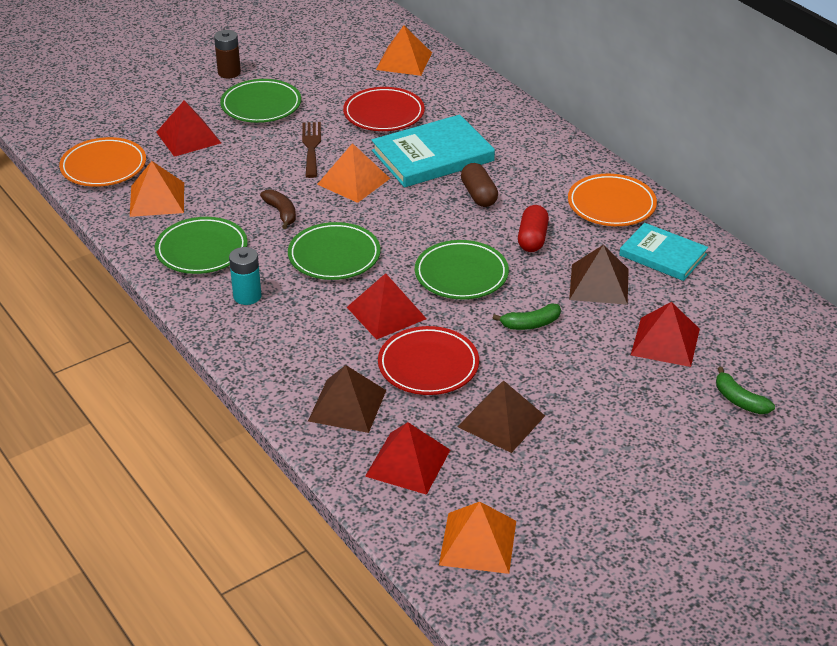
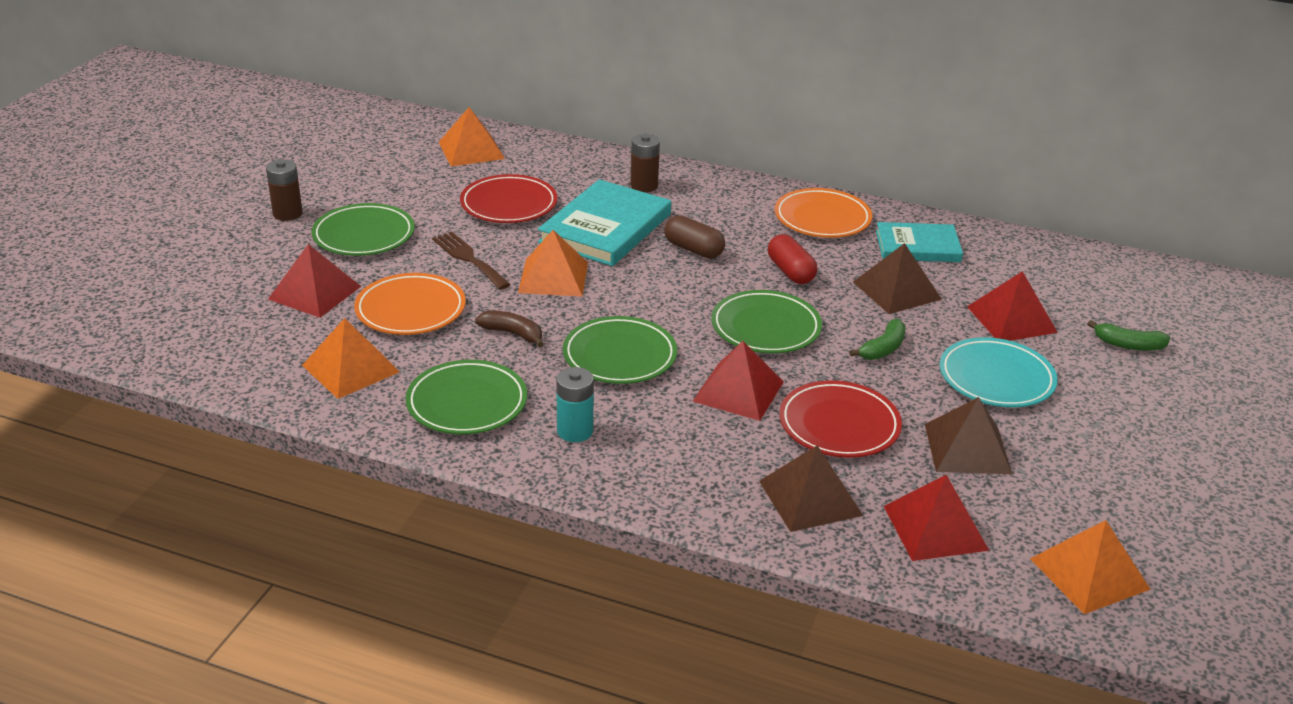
camera: 35 degrees left, 5 degrees down
(103, 167) = (242, 356): orange plate -> orange plate (410, 310)
(500, 131) = (644, 186): none -> brown battery
(591, 381) = (996, 378): none -> turquoise plate

